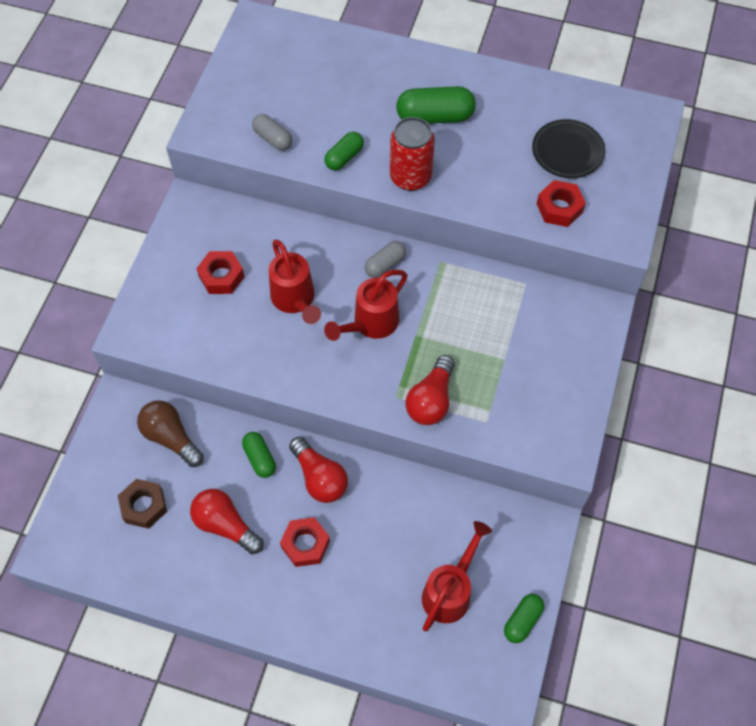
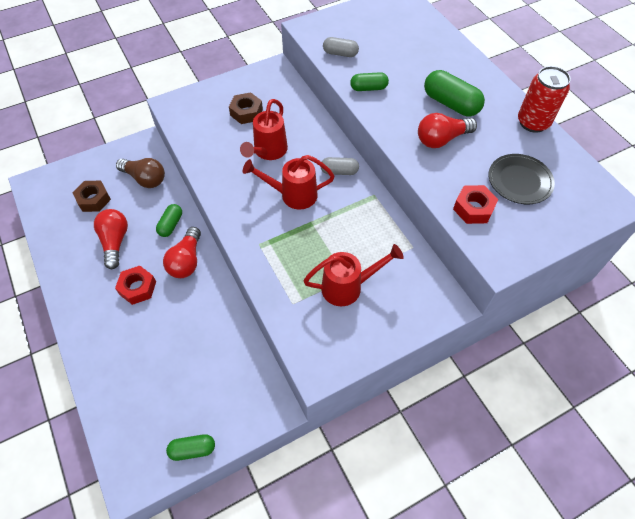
camera: 45 degrees right, 5 degrees down
(171, 437) = (145, 179): brown light bulb -> brown light bulb turned 120 degrees clockwise
(221, 276) = (246, 112): red nut -> brown nut
(273, 139) = (340, 53): grey capsule -> grey capsule turned 75 degrees counterclockwise
(410, 177) = (395, 124): red can -> red can (533, 122)
(431, 400) = (276, 263): red light bulb -> red light bulb (441, 139)
(450, 591) = (175, 388): red watering can -> red watering can (347, 287)

